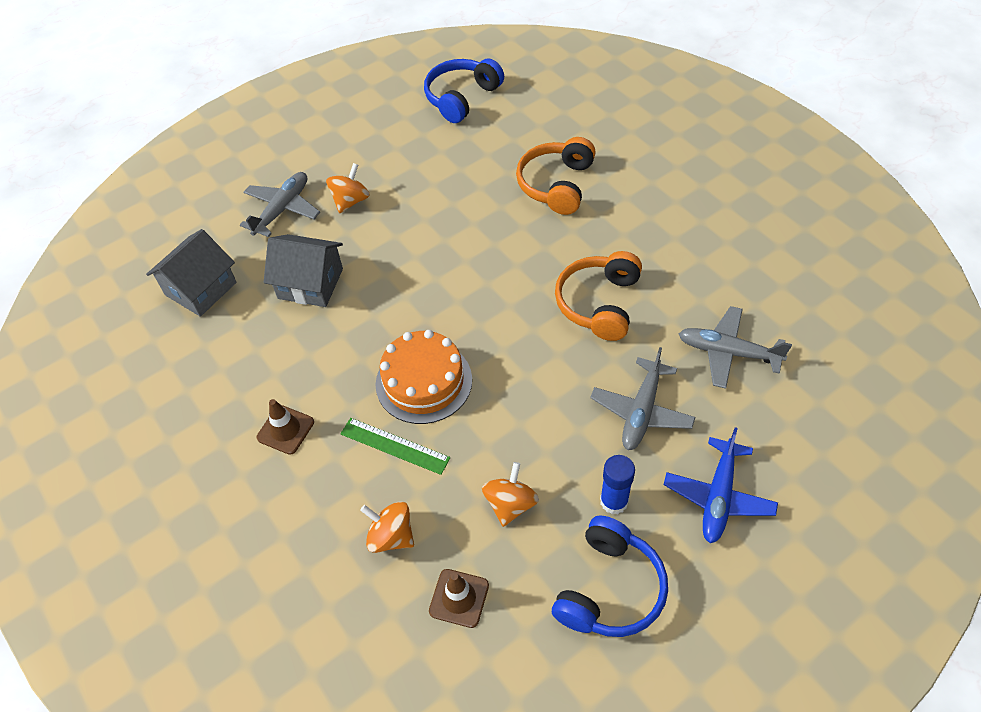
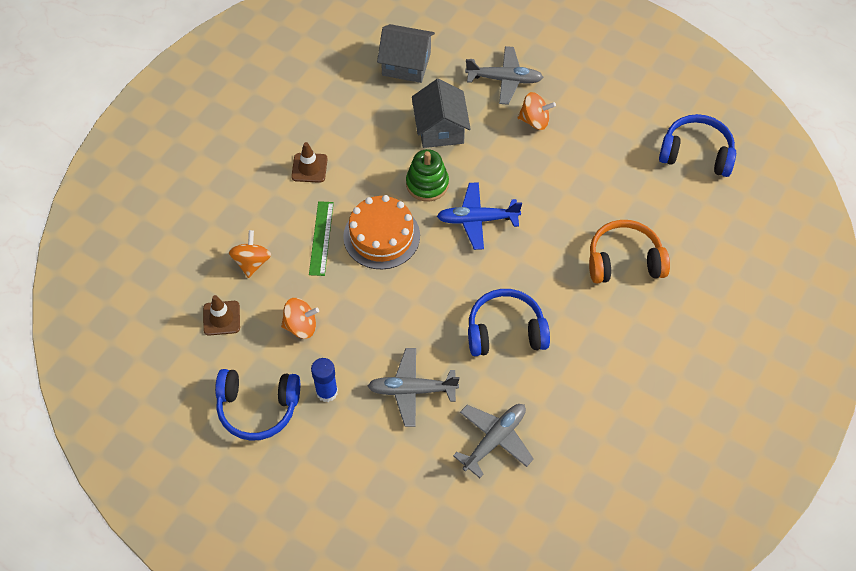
camera: 65 degrees right, 5 degrees up
(377, 317) = (427, 184): none -> green stacking toy
(599, 303) = (505, 331): orange headphones -> blue headphones
(718, 497) = (355, 462): blue plane -> blue plane (477, 220)
(727, 352) = (495, 439): grey plane -> grey plane turned 45 degrees clockwise

